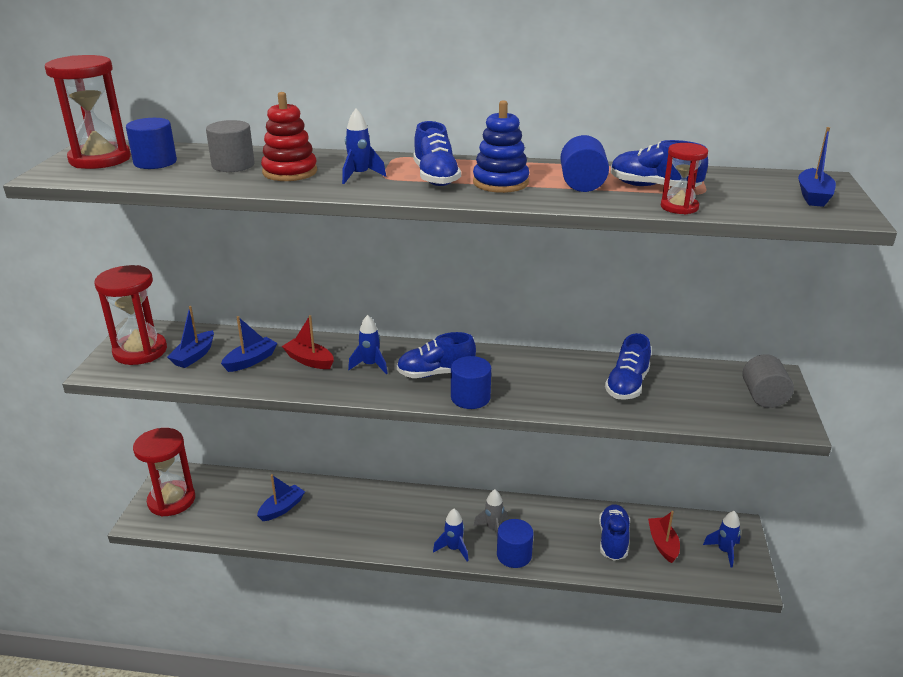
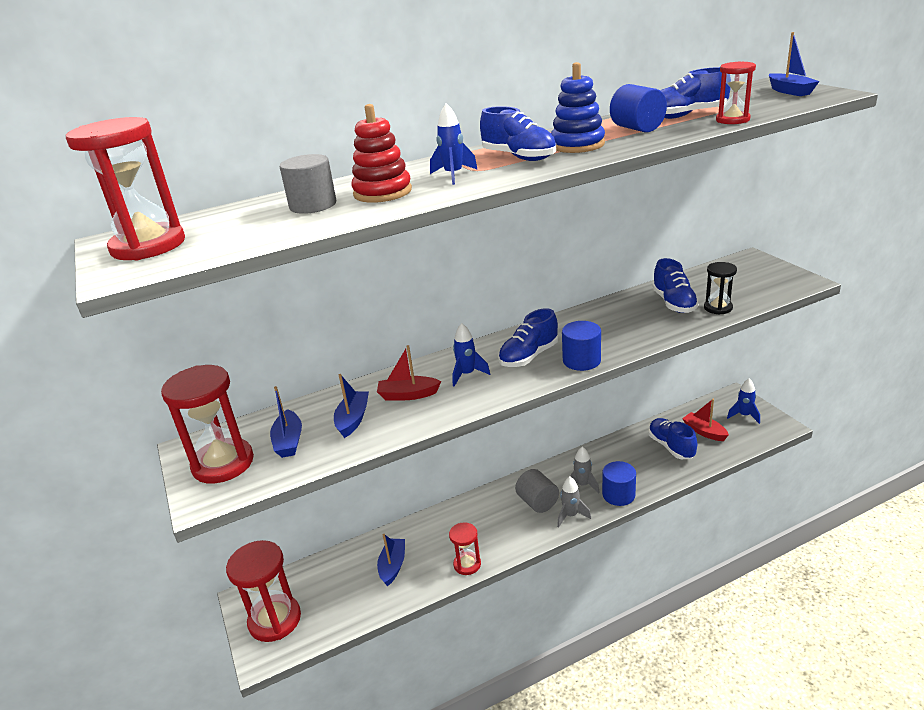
camera: 30 degrees left, 0 degrees up
(155, 162) = (221, 228): blue cylinder -> none
(333, 539) = (467, 564): none -> red hourglass
(453, 549) = (571, 516): blue rocket -> grey rocket
(661, 409) = (718, 308): none -> black hourglass
(763, 397) = (763, 273): grey cylinder -> grey cylinder (537, 502)

